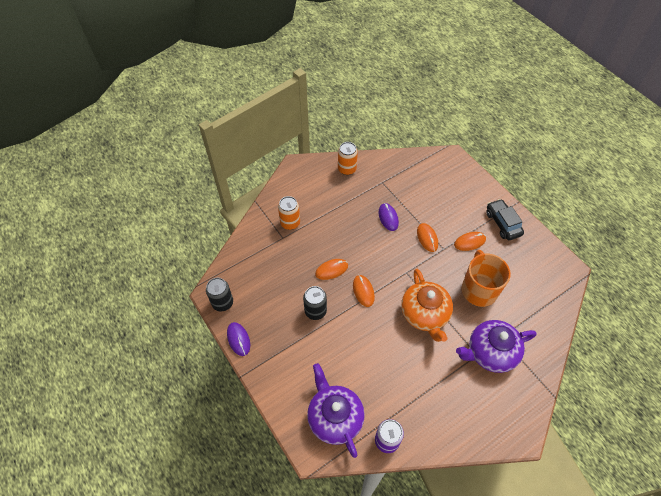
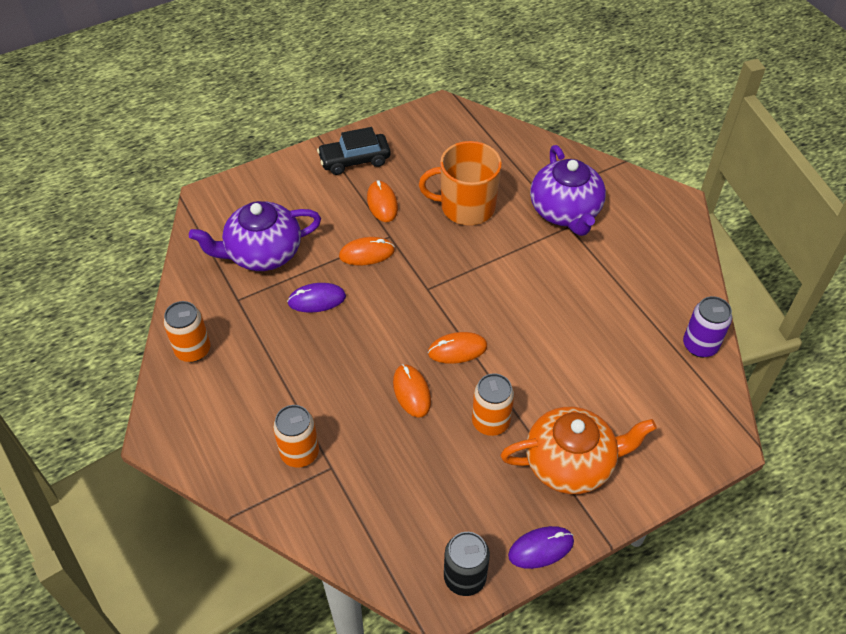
camera: 85 degrees left, 5 degrees down
(315, 311) = (490, 422): black can -> orange can
(334, 417) = (671, 407): purple teapot -> purple teapot (262, 253)
(425, 314) = (503, 275): orange teapot -> orange teapot (570, 463)

